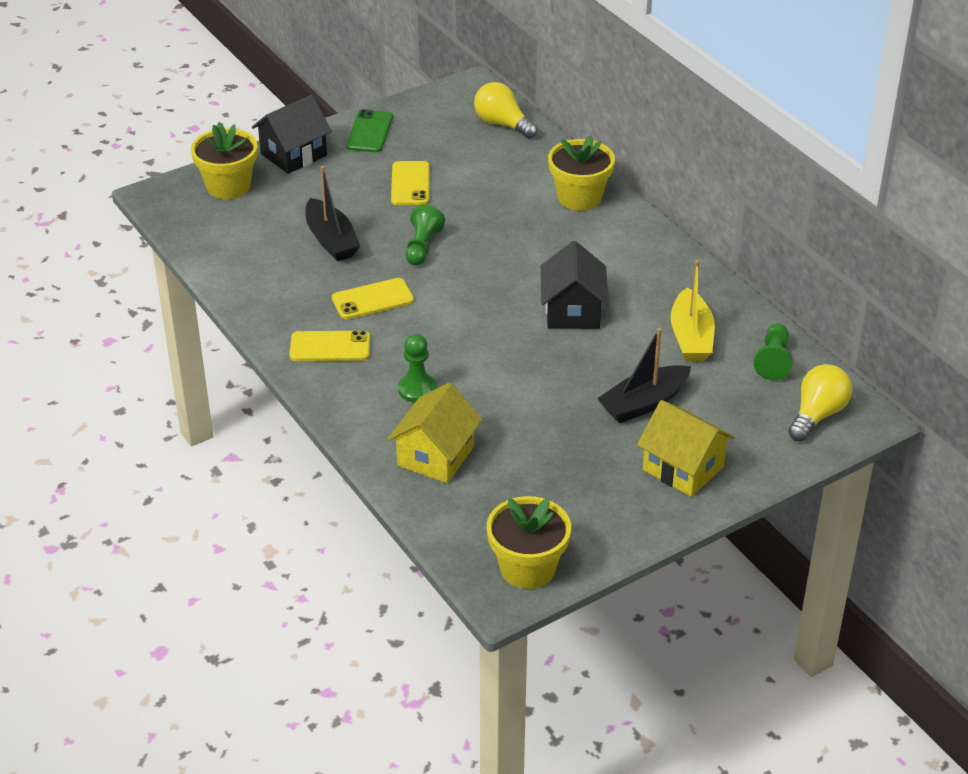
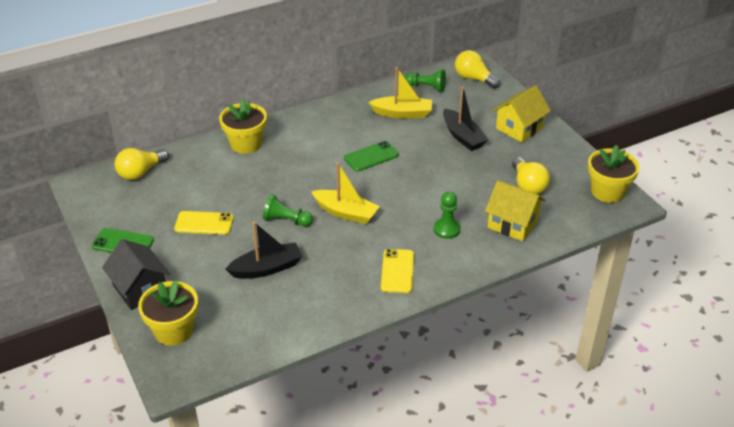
camera: 85 degrees left, 0 degrees up
(372, 299) = (345, 248): yellow phone -> none
(443, 295) = (345, 213): none -> yellow boat
(530, 475) = (528, 185): none -> yellow light bulb
(572, 311) = (371, 156): black house -> green phone

